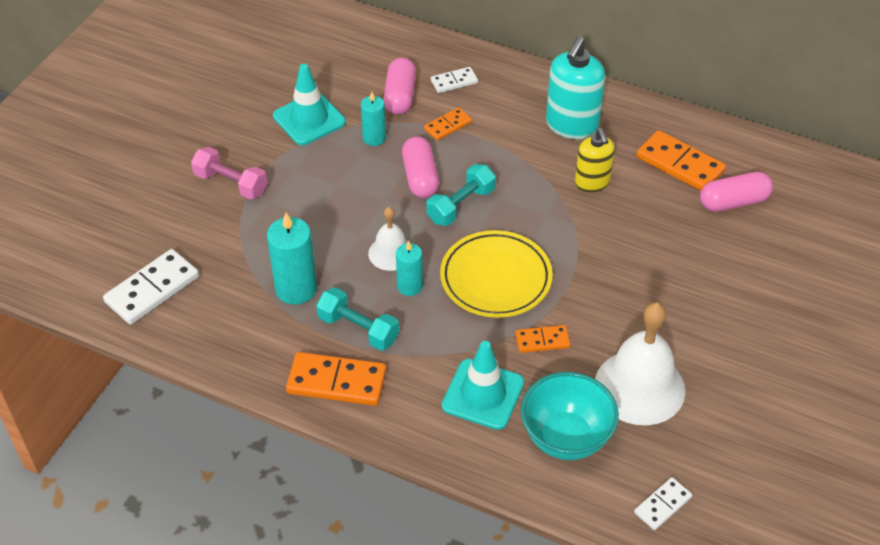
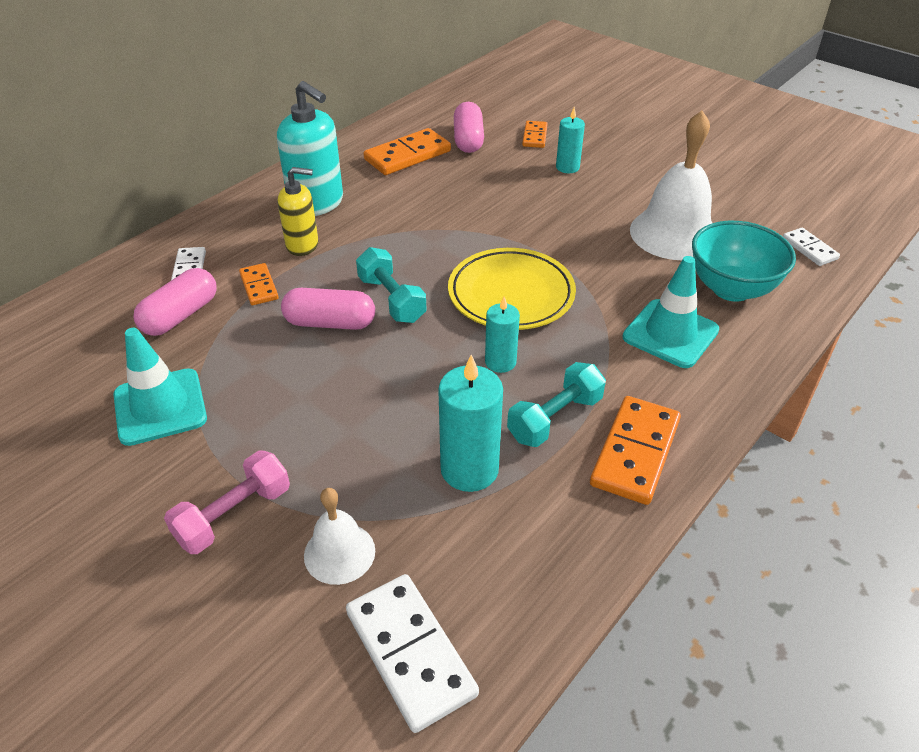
camera: 75 degrees left, 5 degrees down
(374, 138) = (238, 350): turquoise candle -> turquoise candle (567, 167)
(391, 253) = (441, 369): white bell -> white bell (339, 553)
(400, 96) = (180, 315): pink capsule -> pink capsule turned 75 degrees counterclockwise
(542, 340) = (605, 279): orange domino -> orange domino (534, 136)
(592, 183) = (405, 207): yellow soap dispenser -> yellow soap dispenser (302, 245)

